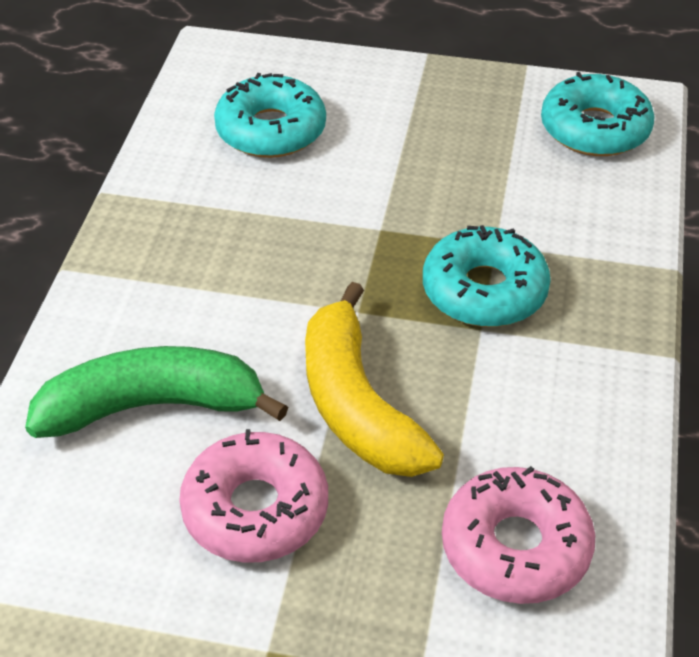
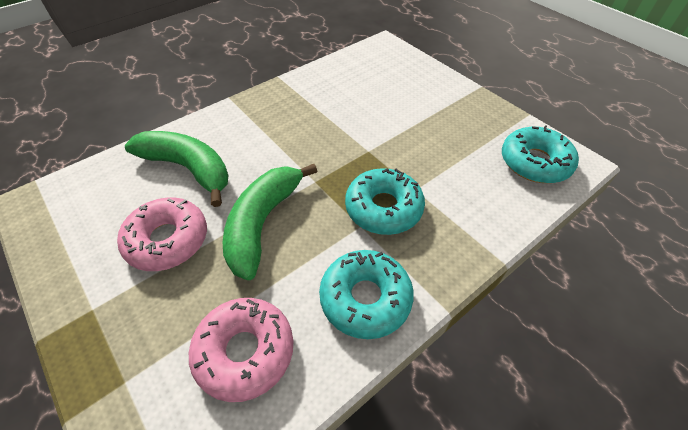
camera: 40 degrees right, 5 degrees up
(271, 130) = (370, 85): turquoise donut -> turquoise donut (365, 298)
(357, 404) = (263, 223): yellow banana -> green banana

